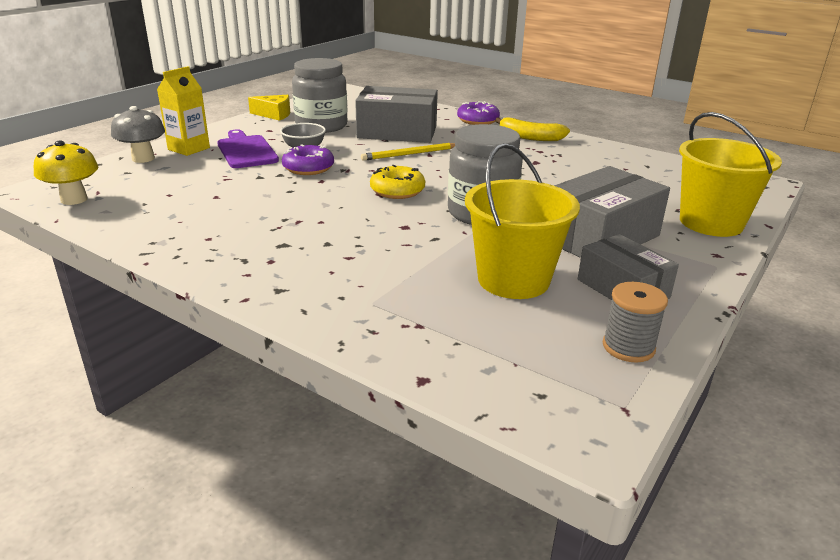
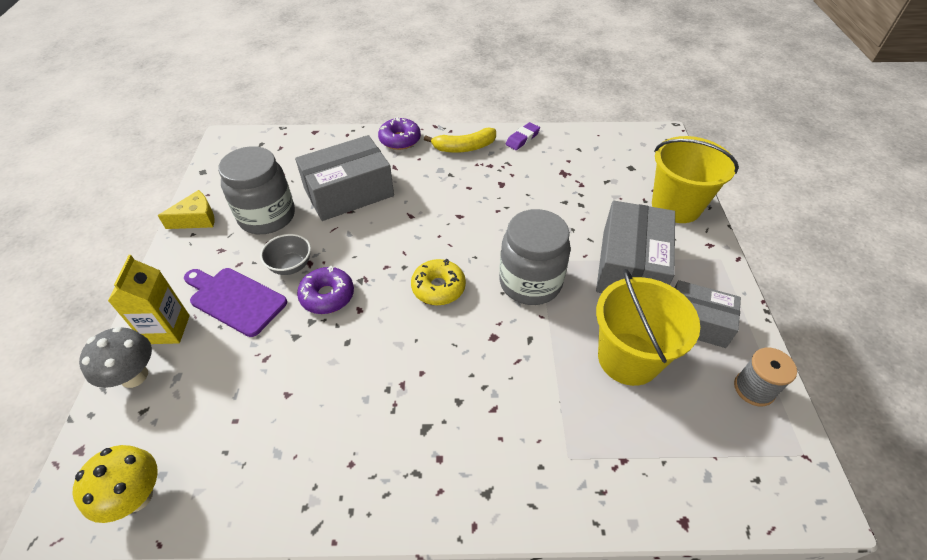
camera: 35 degrees left, 20 degrees up
(409, 154) = (394, 224): yellow pencil -> none
(594, 147) = (522, 139): none -> purple eraser

